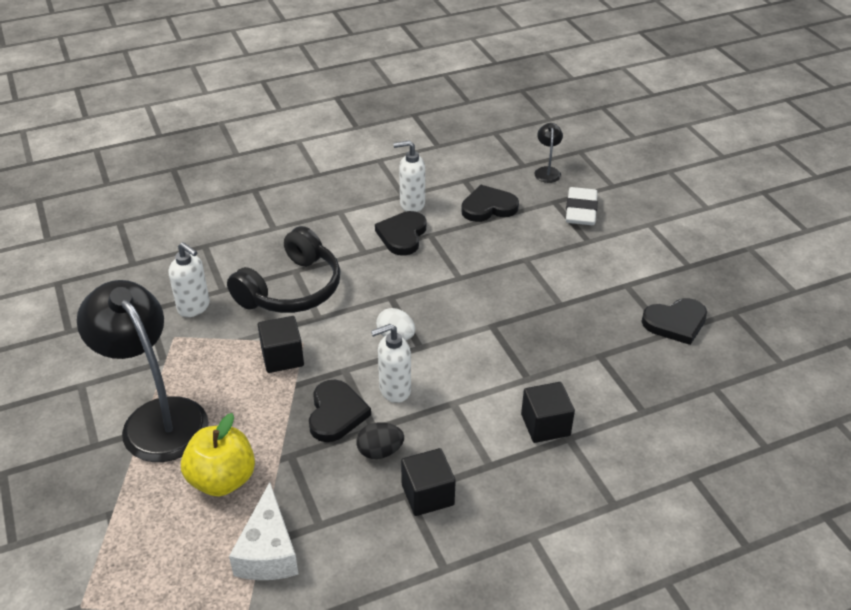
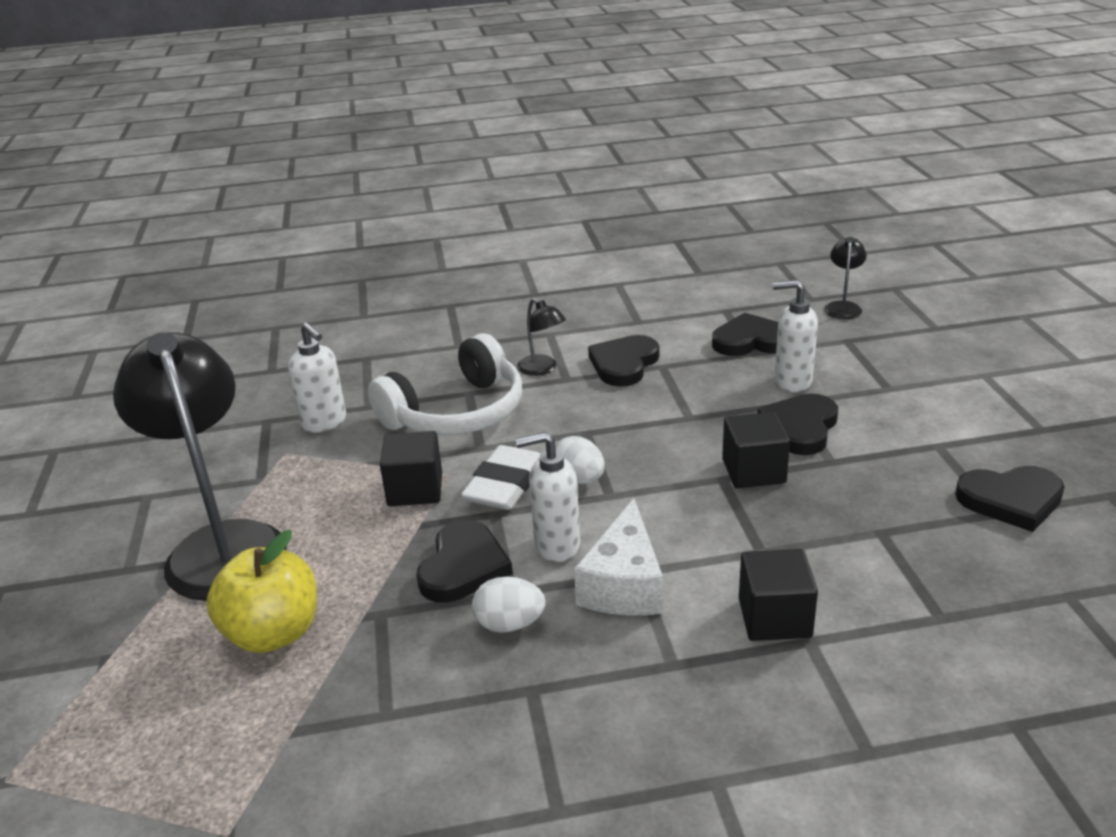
camera: 15 degrees right, 10 degrees down
(268, 551) = (297, 742): white cheese -> white cheese (624, 584)
(292, 289) = (457, 413): black headphones -> white headphones
(344, 245) = (542, 369): none -> black lamp
(380, 451) = (510, 624): black egg -> white egg
(411, 204) = (646, 331): white soap dispenser -> white soap dispenser (792, 382)
(427, 494) = (563, 694): black cube -> black cube (753, 471)
(535, 279) = (800, 428): none -> black heart
(581, 211) = (883, 353): white eraser -> white eraser (505, 485)

